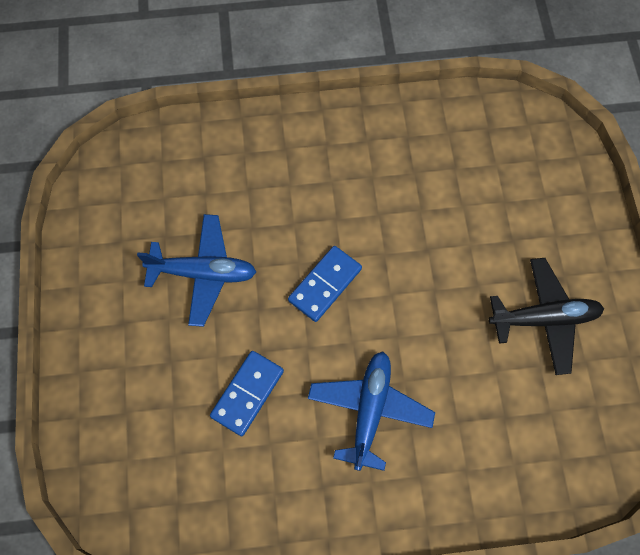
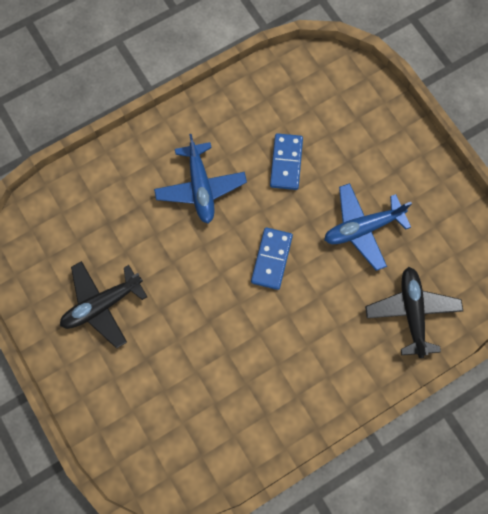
camera: 155 degrees right, 5 degrees up
(205, 165) = (412, 312): none -> black plane

